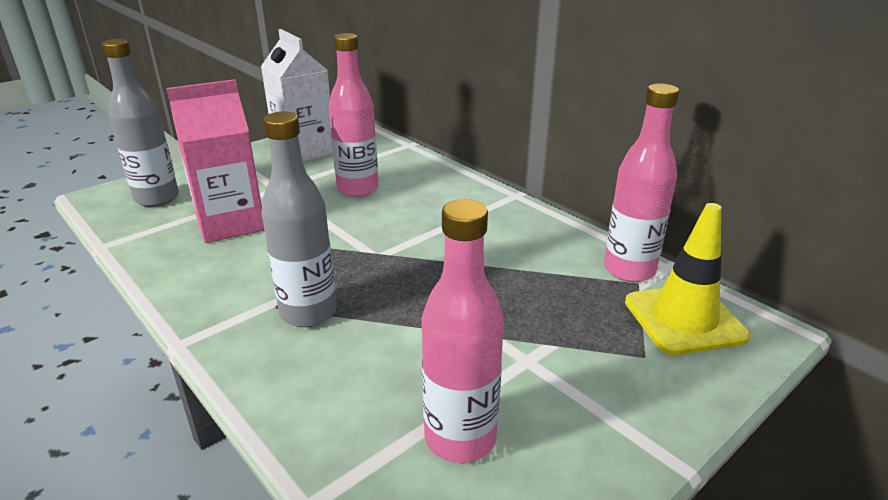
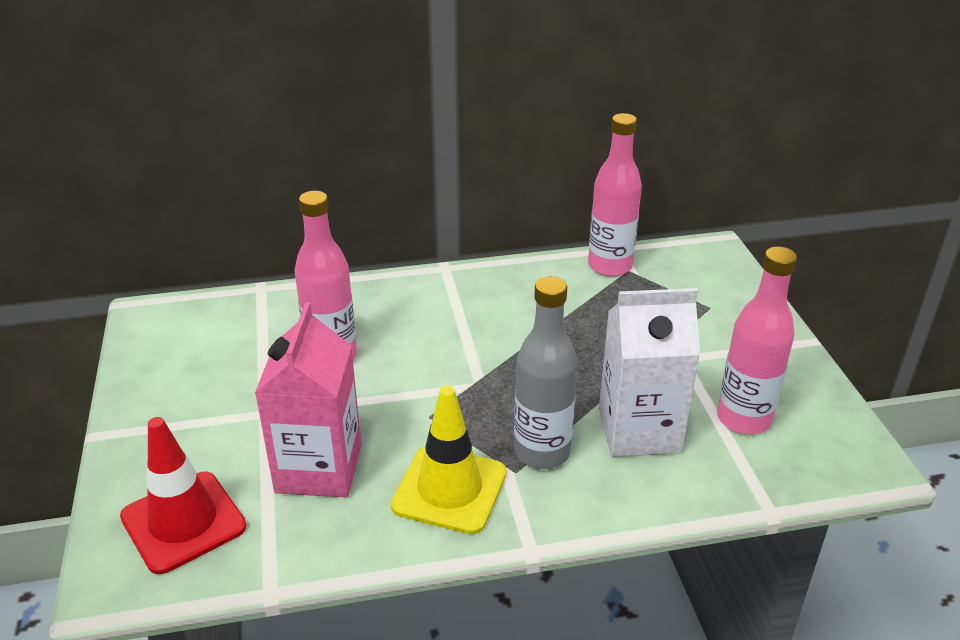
camera: 60 degrees left, 5 degrees up
(157, 198) = (183, 522): grey bottle -> red traffic cone
(304, 151) = (185, 367): white carton -> white carton (639, 430)
(684, 319) = (683, 273): yellow traffic cone -> yellow traffic cone (449, 489)

